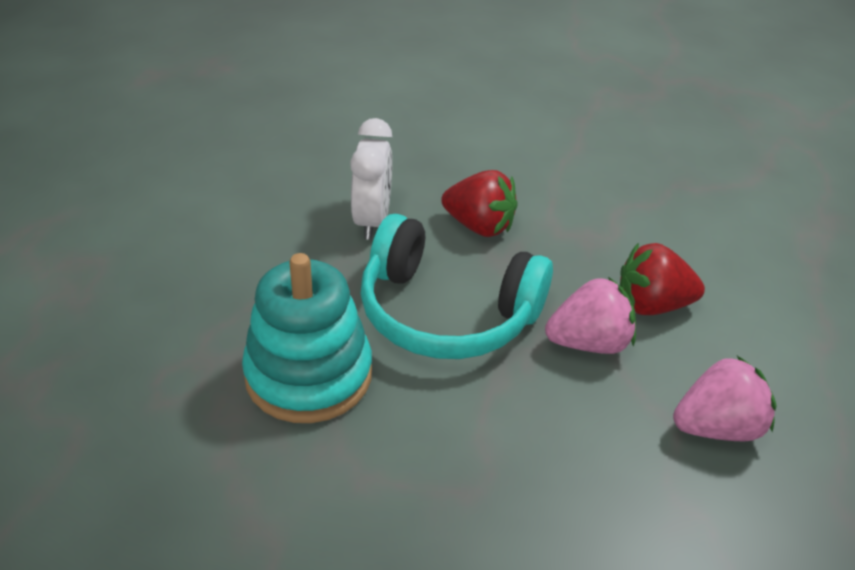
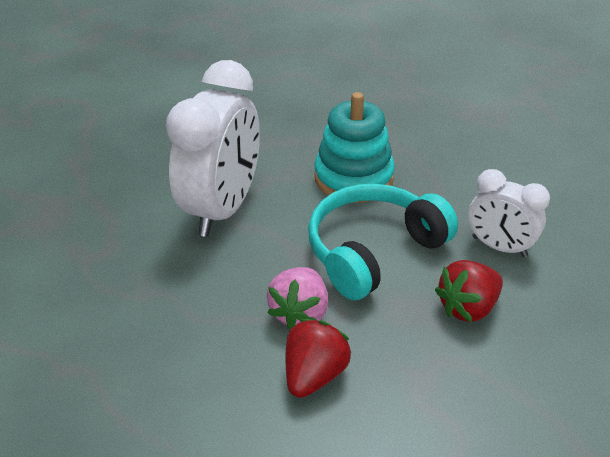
camera: 120 degrees right, 0 degrees up
(471, 504) = (223, 208): none -> white clock
(717, 427) = (183, 342): pink strawberry -> none

